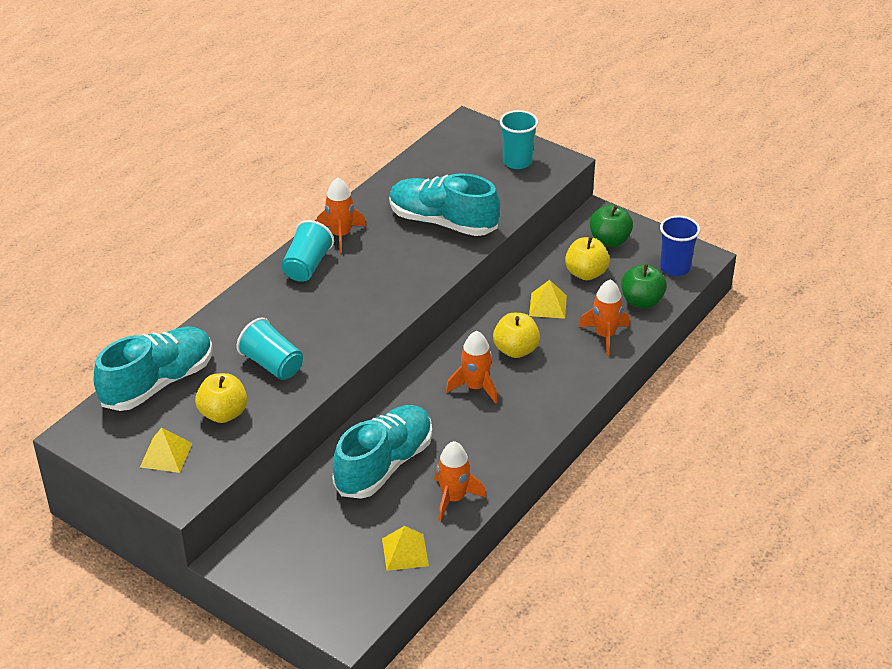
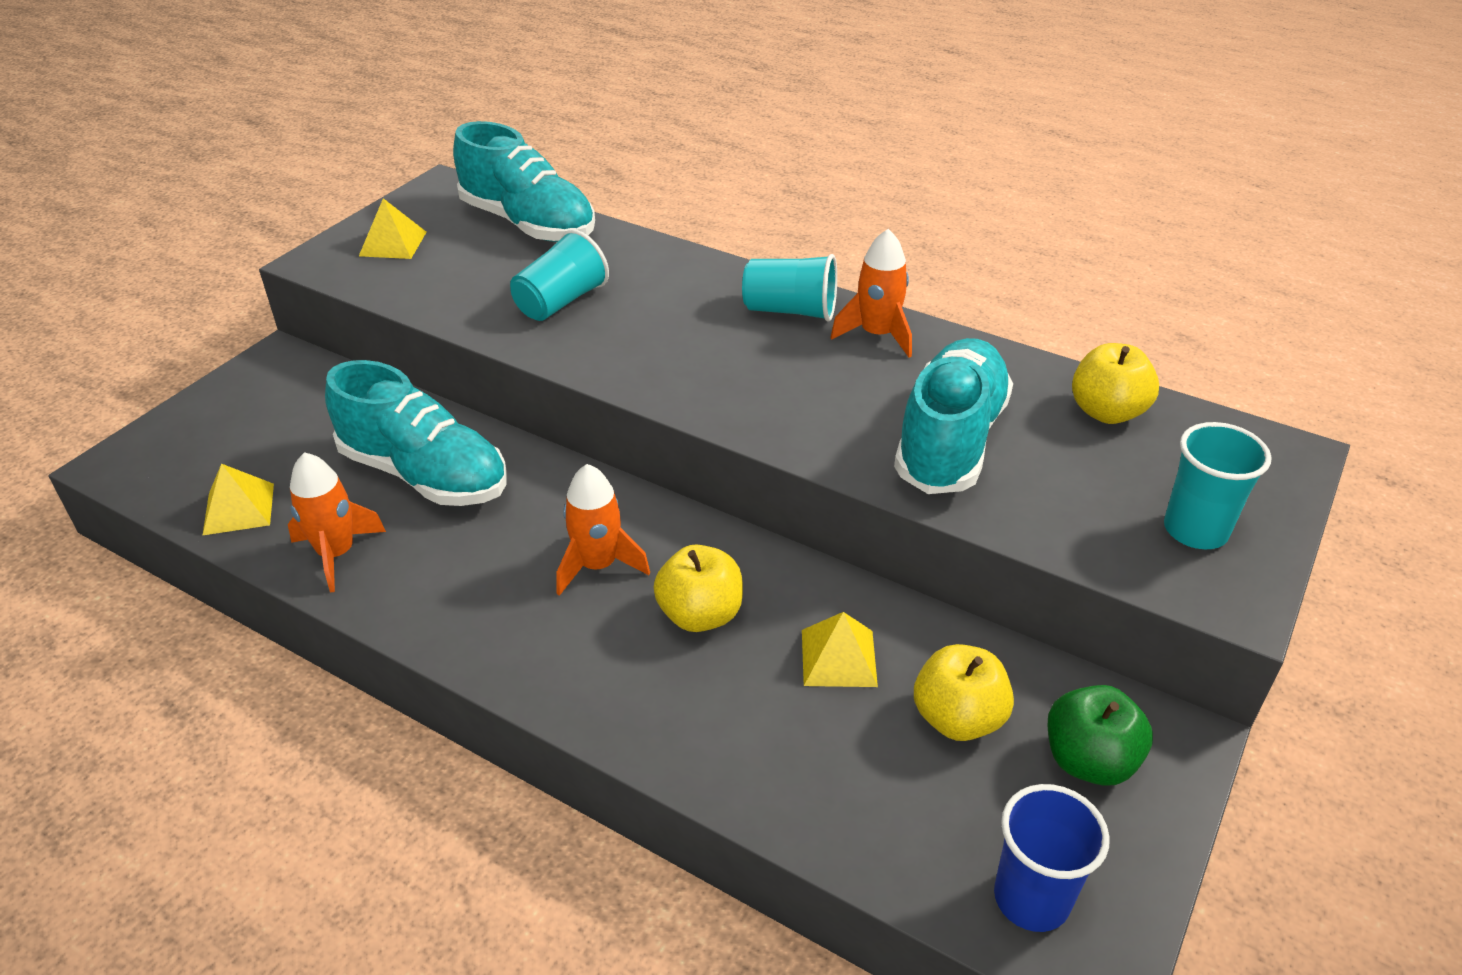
camera: 85 degrees right, 0 degrees up
(223, 414) = (463, 275): yellow apple -> yellow apple (1106, 412)
(605, 335) = (759, 755): orange rocket -> none
(641, 301) = (887, 825): green apple -> none

